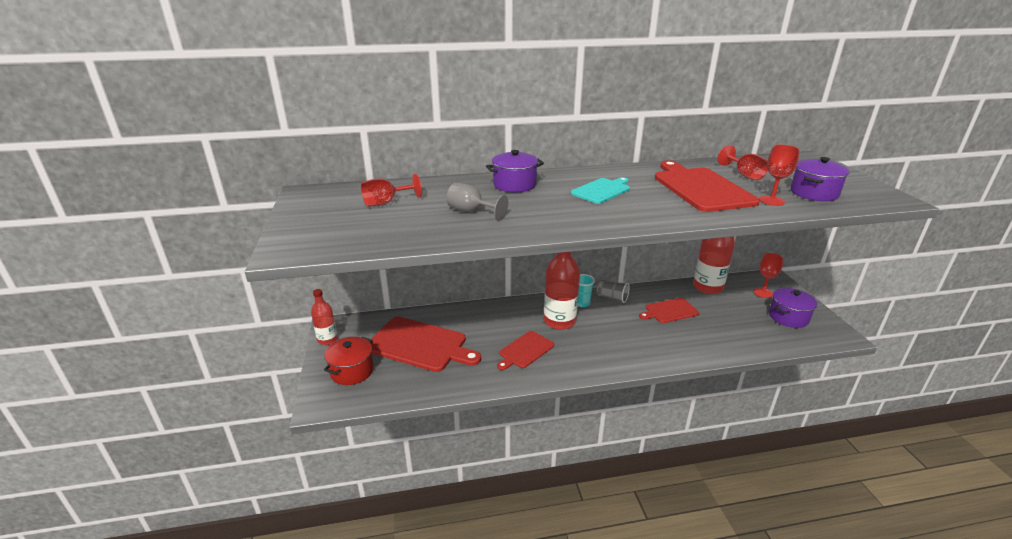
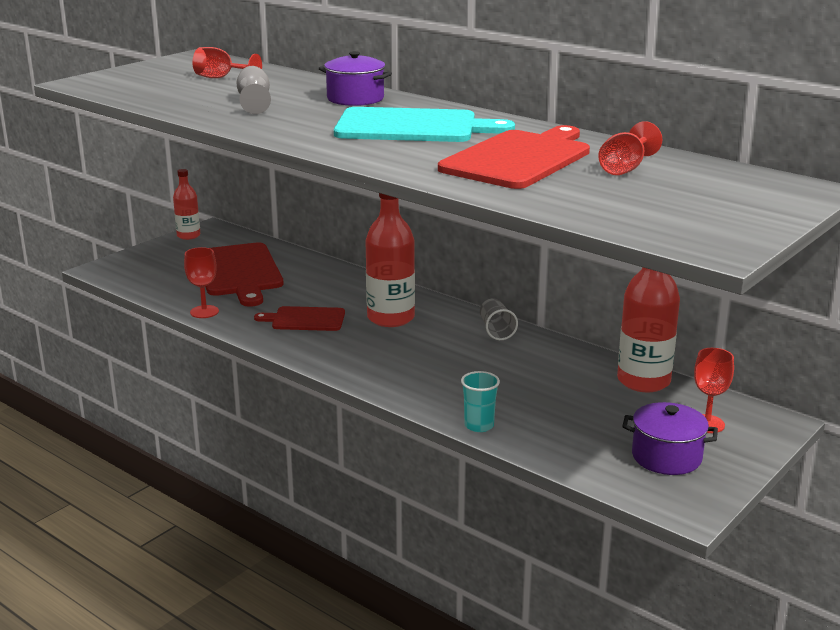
camera: 50 degrees right, 5 degrees down
(352, 371) = (159, 262): red pot -> none
(582, 303) = (451, 318): turquoise cup -> turquoise cup (479, 425)
(602, 190) = (413, 127): turquoise cutting board -> turquoise cutting board, size x1.76
(669, 311) = (528, 372): red cutting board -> none
(771, 200) = (549, 192): red goblet -> red goblet (204, 312)
(814, 193) = (633, 207): purple pot -> none

